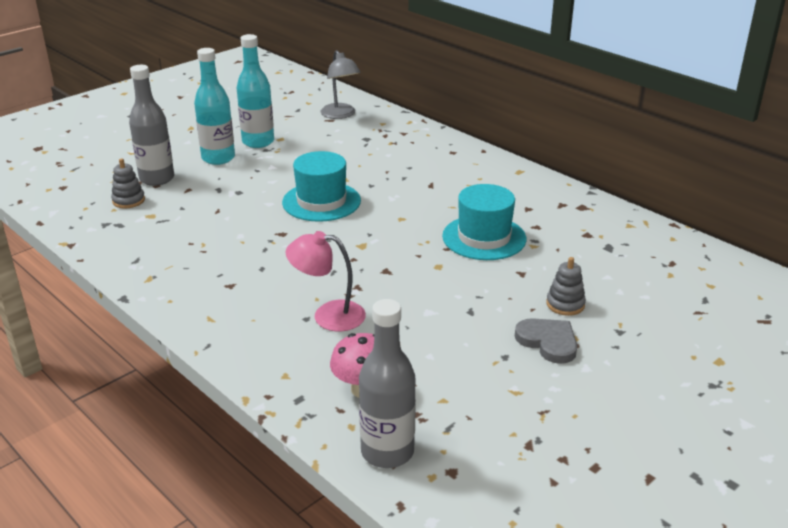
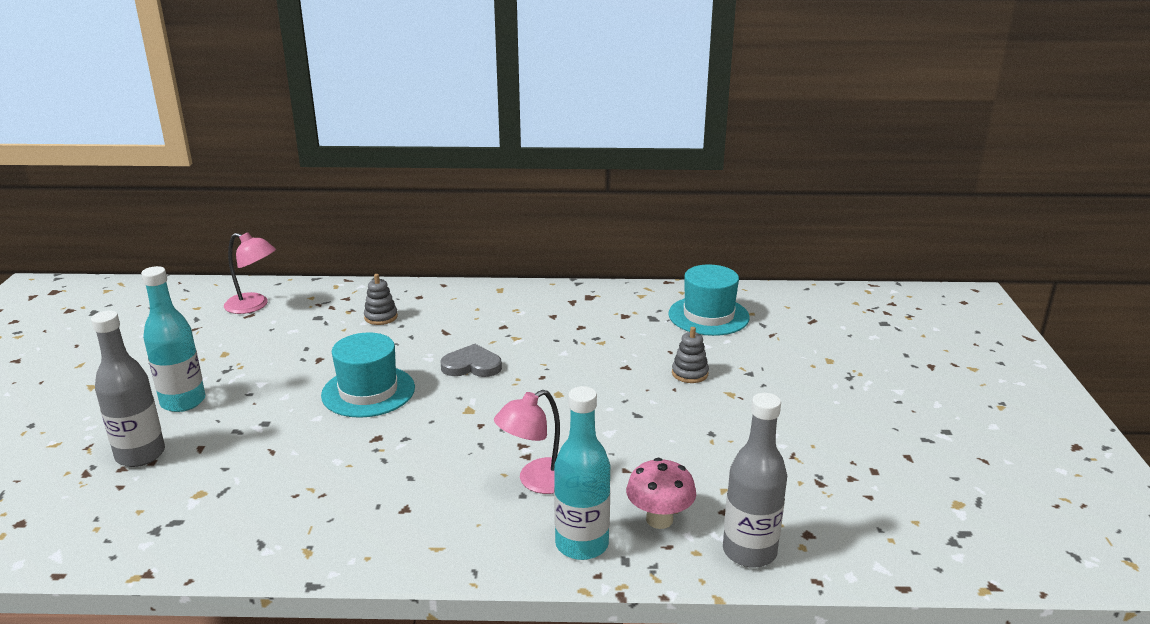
camera: 45 degrees left, 5 degrees down
(128, 200) = (143, 493): grey stacking toy -> grey stacking toy (381, 317)
(258, 142) = (203, 367): turquoise bottle -> turquoise bottle (582, 544)
(340, 115) = (254, 306): grey lamp -> pink lamp
(484, 238) = (557, 354): turquoise hat -> turquoise hat (708, 316)
(548, 342) = (721, 406): grey heart -> grey heart (472, 365)

